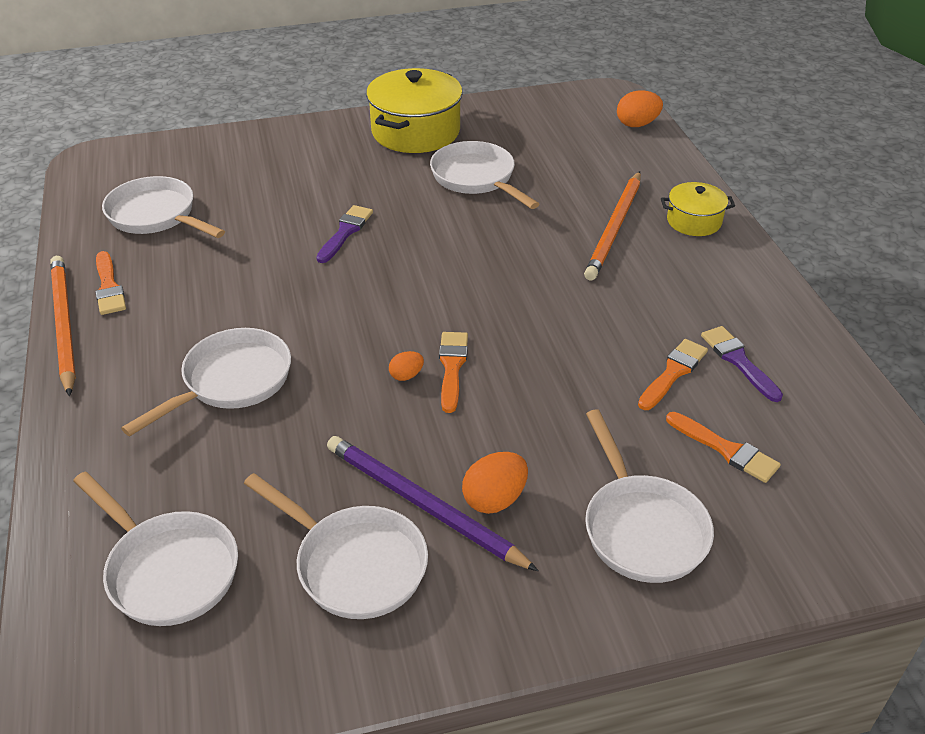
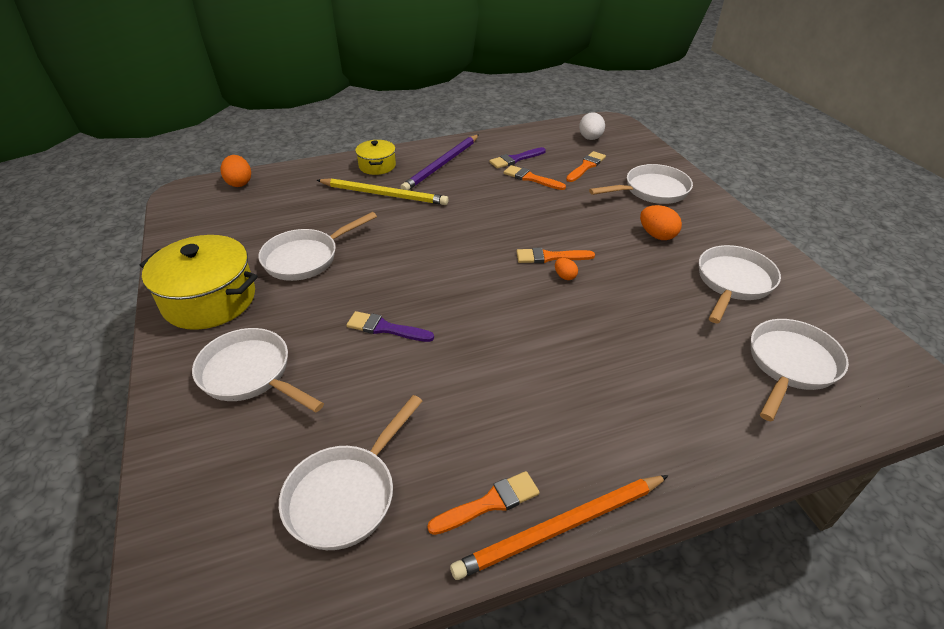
camera: 95 degrees left, 0 degrees up
(231, 382) = (602, 369): white pan -> white pan (250, 374)
(423, 505) = (675, 261): purple pencil -> purple pencil (441, 165)
(614, 228) = (384, 194): orange pencil -> yellow pencil
(847, 476) = (590, 138): none -> white egg

